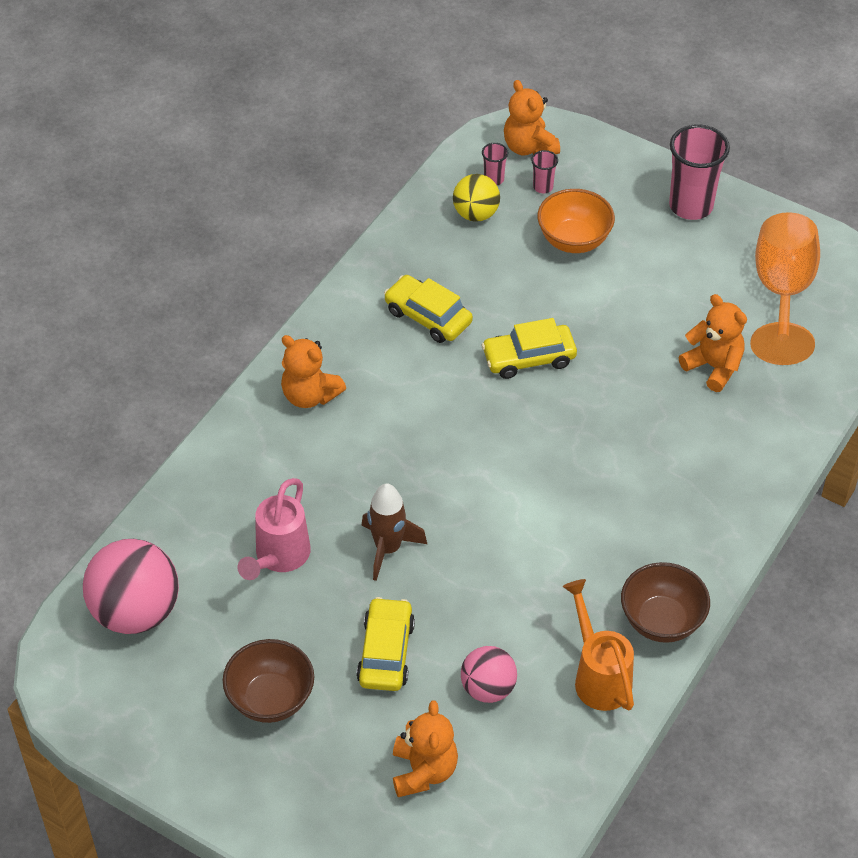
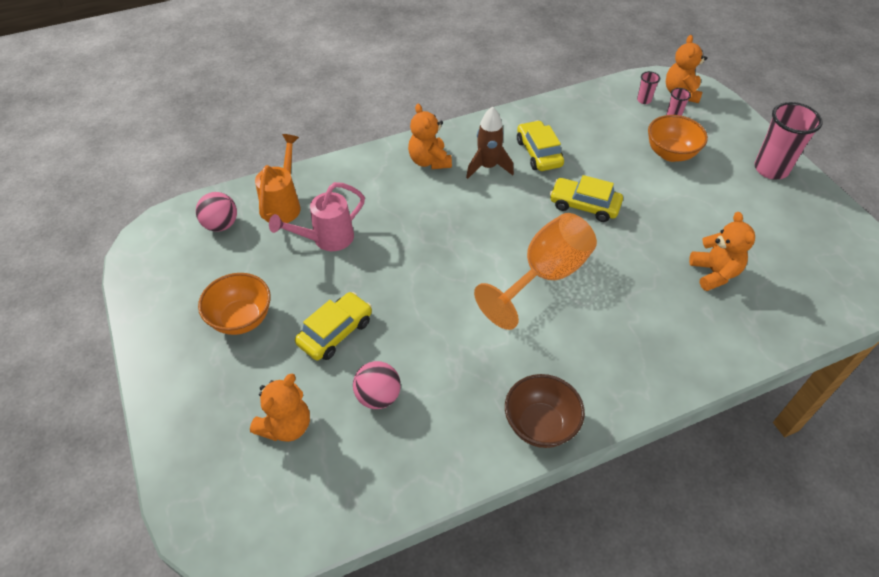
camera: 35 degrees right, 0 degrees up
(136, 611) = (221, 225): pink ball -> pink ball, size x0.58
(270, 699) = (241, 319): brown bowl -> orange bowl
(388, 549) = (395, 270): brown rocket -> brown rocket (488, 167)
(476, 214) = (617, 113): yellow ball -> none
(598, 676) = (461, 436): orange watering can -> orange watering can (284, 204)
(782, 293) = (804, 251): orange goblet -> orange goblet (544, 276)

